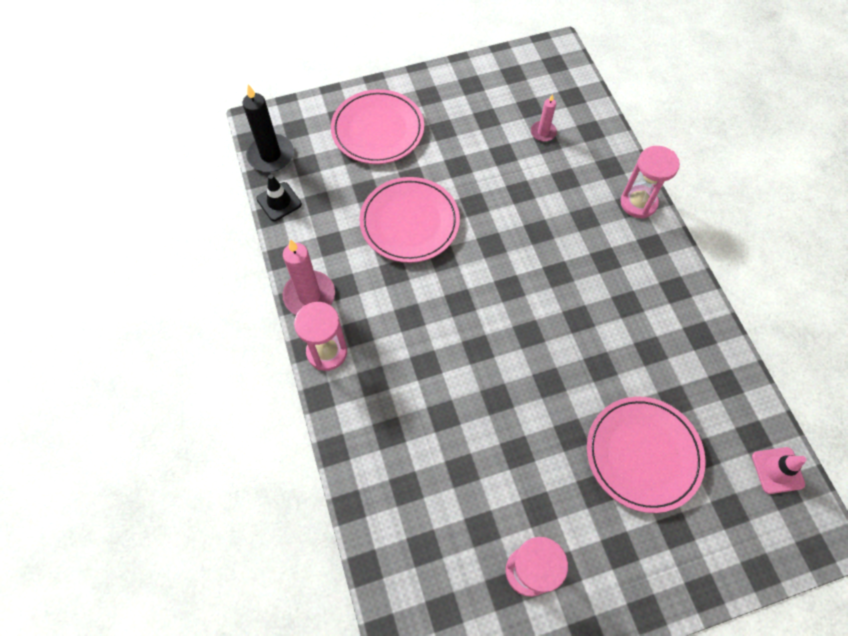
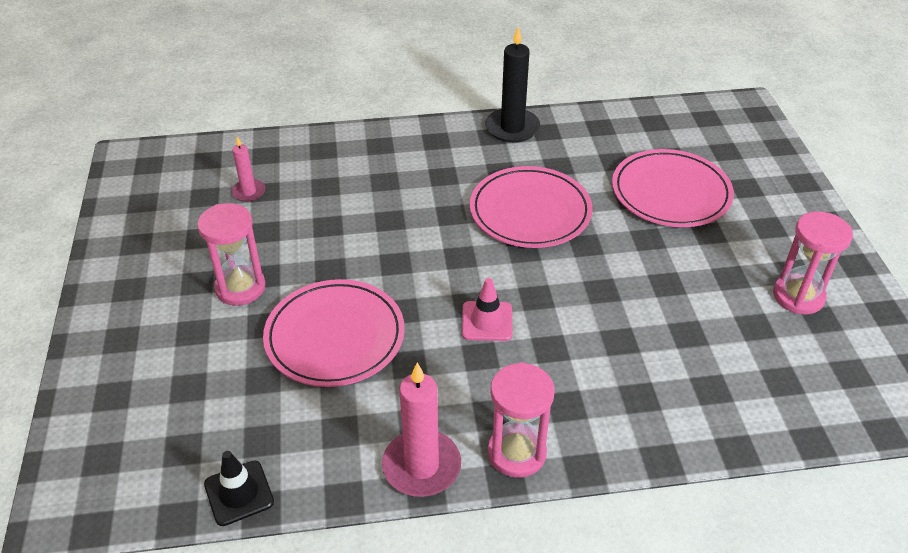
camera: 80 degrees left, 20 degrees down
(270, 155) = (140, 498): black candle -> black candle (512, 128)
(377, 130) = (161, 352): pink plate -> pink plate (530, 211)
(638, 203) = (379, 139): pink hourglass -> pink hourglass (240, 288)
(777, 470) = (686, 116): pink traffic cone -> pink traffic cone (487, 321)

